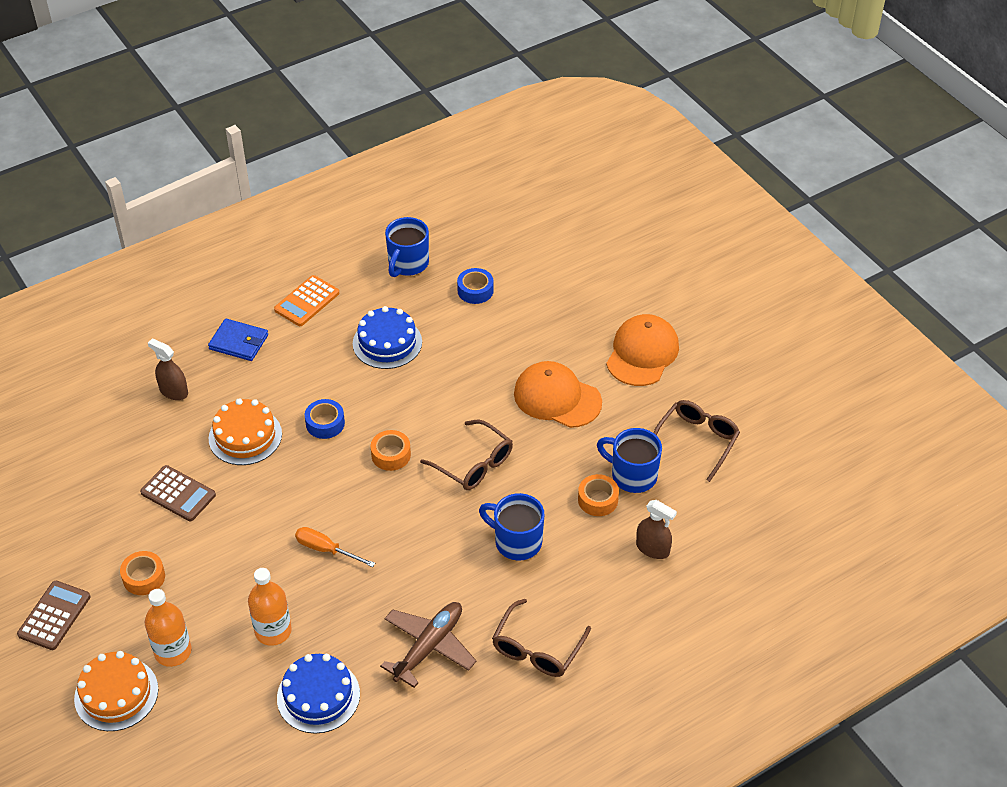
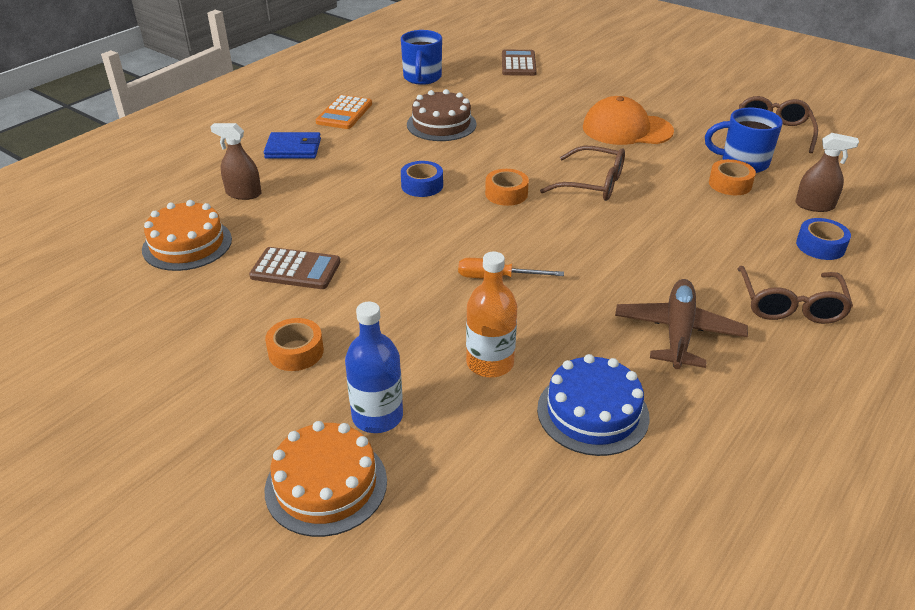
camera: 20 degrees left, 10 degrees down
(54, 616) = (193, 420): brown calculator -> brown calculator (518, 64)
(173, 651) = (377, 416): orange bottle -> blue bottle
(245, 436) = (343, 210): orange cake -> orange cake (187, 244)
(387, 342) = (441, 124): blue cake -> brown cake
(475, 290) = (495, 82): blue tape -> blue tape (820, 246)
(516, 541) = (685, 228): blue mug -> none
(642, 353) = (671, 92): orange cap -> none

